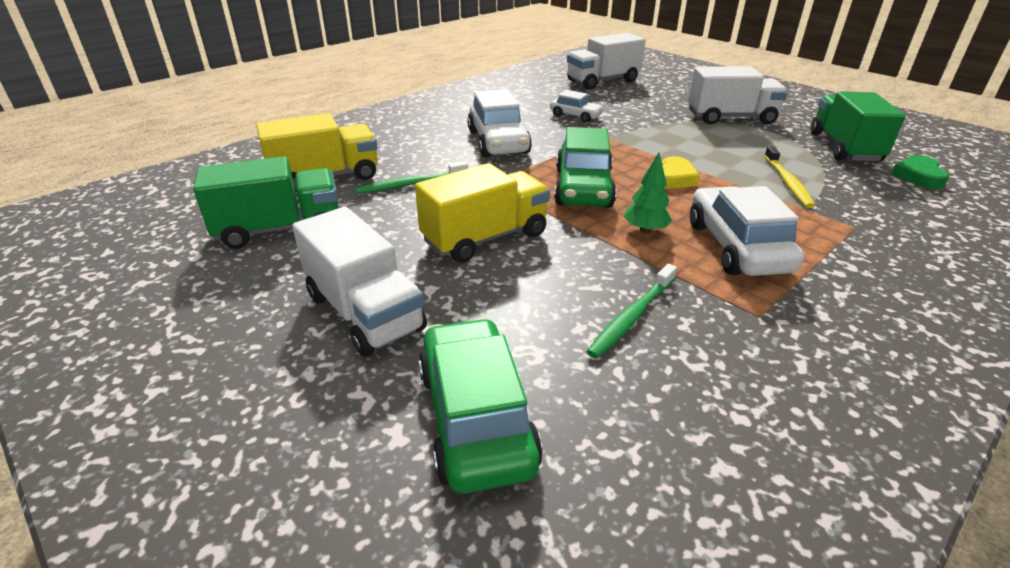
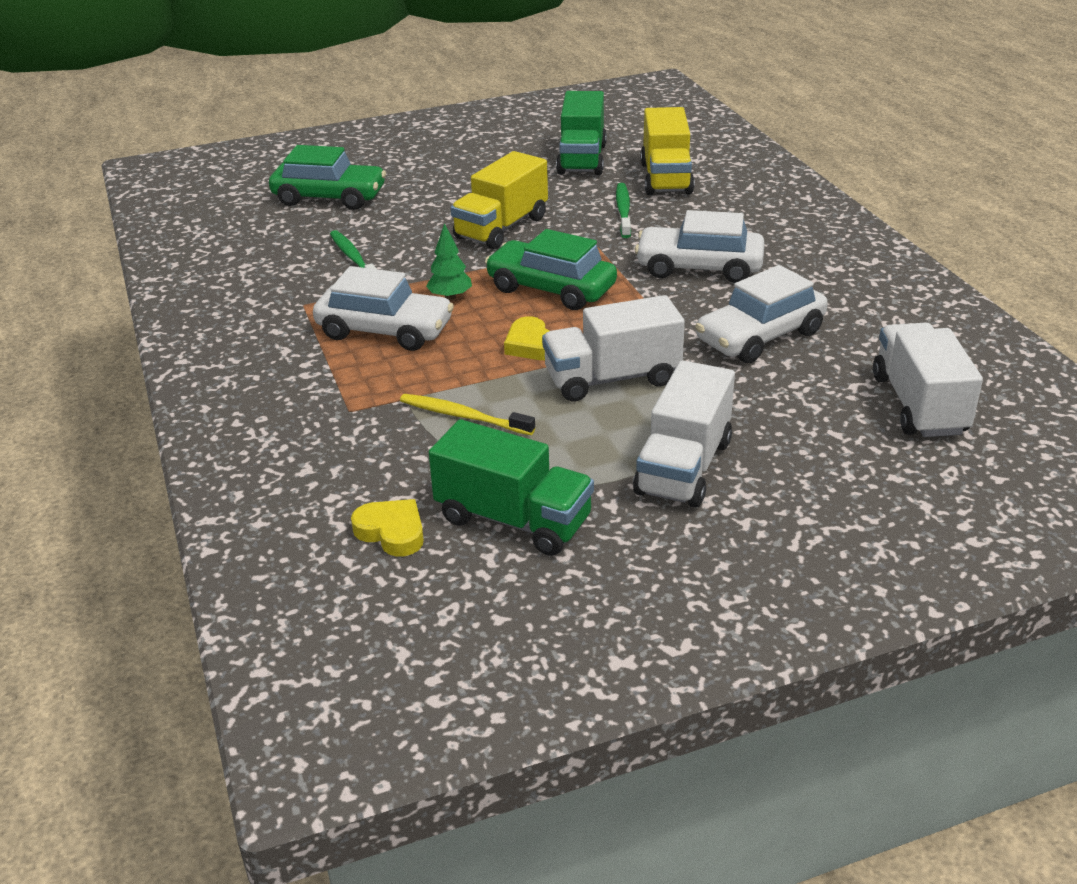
camera: 115 degrees right, 0 degrees up
(364, 312) = (448, 179): white truck -> white truck (612, 378)
(485, 238) = (501, 228): yellow truck -> yellow truck turned 45 degrees clockwise
(575, 116) = (760, 336): white car -> white car, size x1.78
(918, 176) = (392, 532): green heart -> yellow heart

